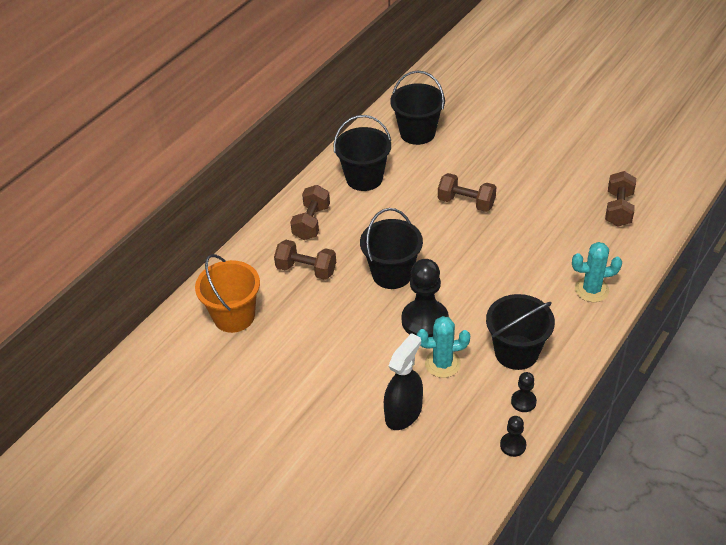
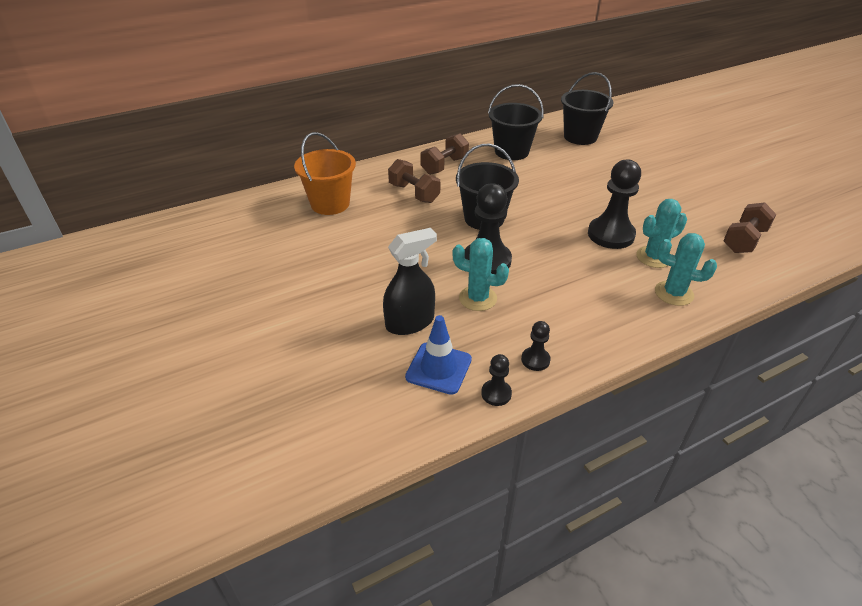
camera: 25 degrees right, 5 degrees down
(455, 444) = (438, 368): none -> blue traffic cone
(466, 203) = (590, 192): brown dumbbell -> none
(511, 247) = (611, 235): none -> black pawn
(516, 352) = (558, 316): black bucket -> none
(558, 258) = (654, 257): none -> turquoise cactus

